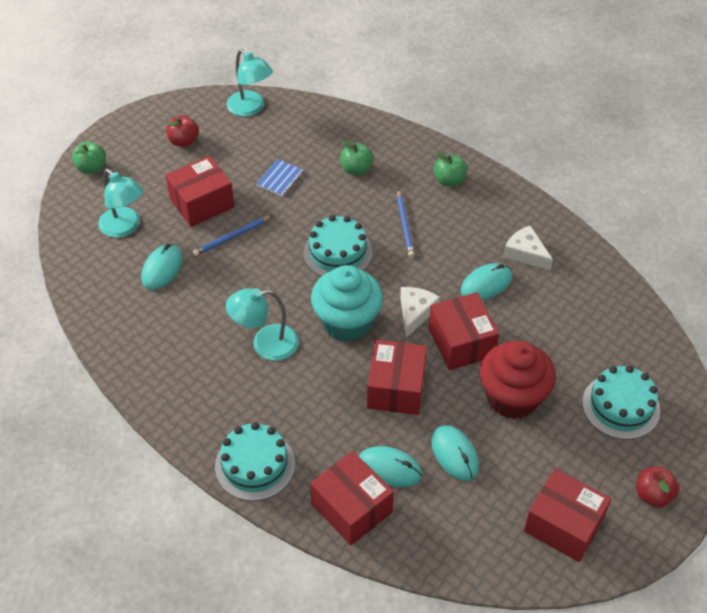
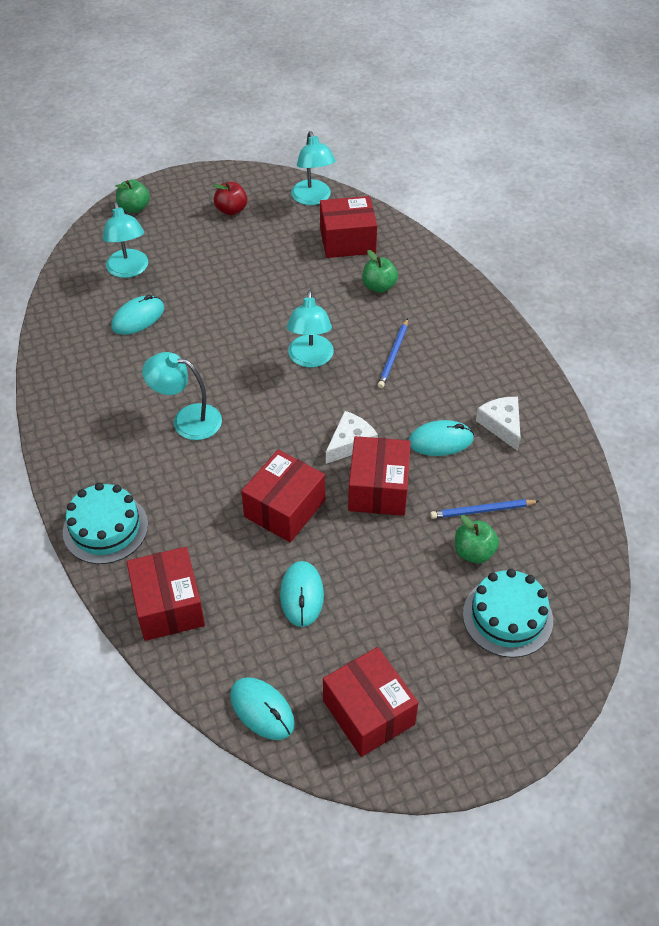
camera: 25 degrees right, 0 degrees up
(202, 203) = (212, 271): red box -> red box (347, 241)
(232, 237) = (220, 311): blue pencil -> blue pencil (482, 511)
(280, 179) = (299, 272): blue notebook -> none
(337, 252) = (310, 359): turquoise cake -> turquoise lamp
(347, 322) = (277, 428): turquoise cupcake -> none
(389, 468) = (229, 582): turquoise mouse -> turquoise mouse (262, 709)
(449, 180) = (466, 327): green apple -> green apple (474, 552)
(512, 397) = (396, 563): red cupcake -> none
(653, 495) = (485, 723): red apple -> none

